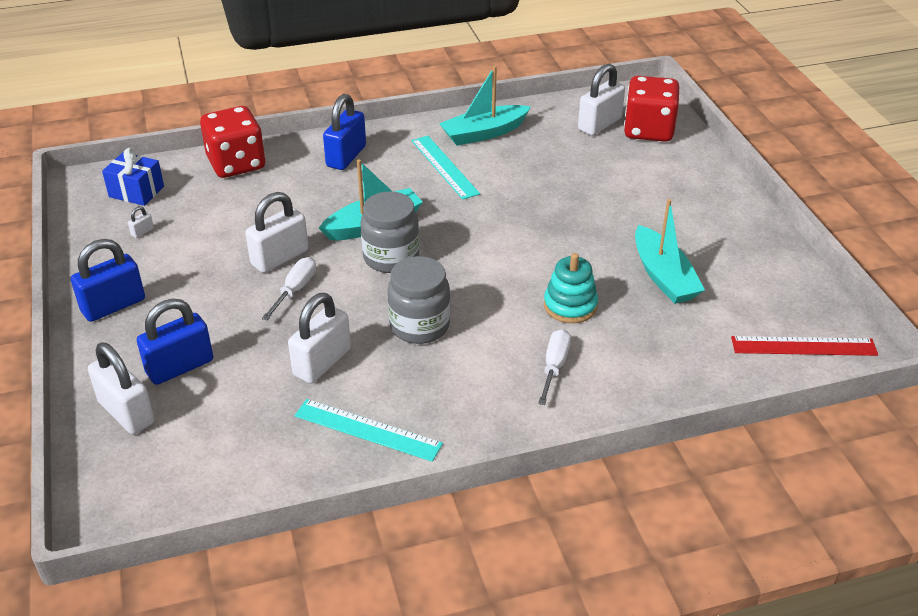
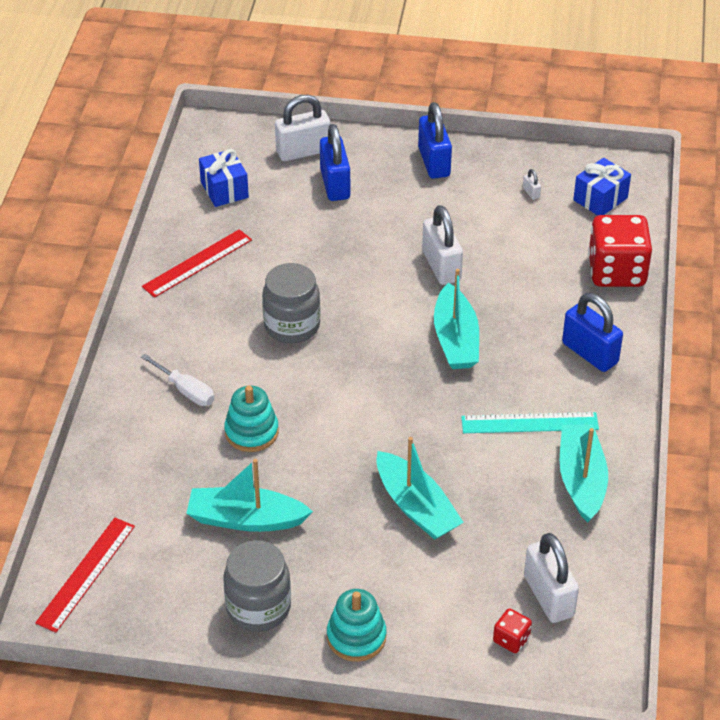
camera: 115 degrees right, 5 degrees up
(227, 456) = (224, 190): none -> blue gift
(295, 290) = (389, 265): white screwdriver -> none
(322, 362) = (287, 258): white padlock -> none
(367, 430) = (197, 263): turquoise ruler -> red ruler
(391, 258) = (397, 336): grey jar -> grey jar (258, 607)
(573, 196) = (416, 507): none -> turquoise boat
(648, 130) = (511, 639): red dice -> red dice, size x0.45
(713, 190) = (356, 637): none -> turquoise stacking toy

